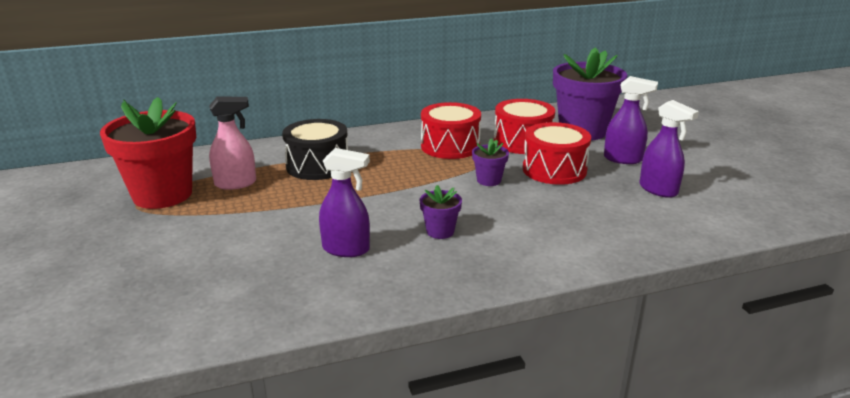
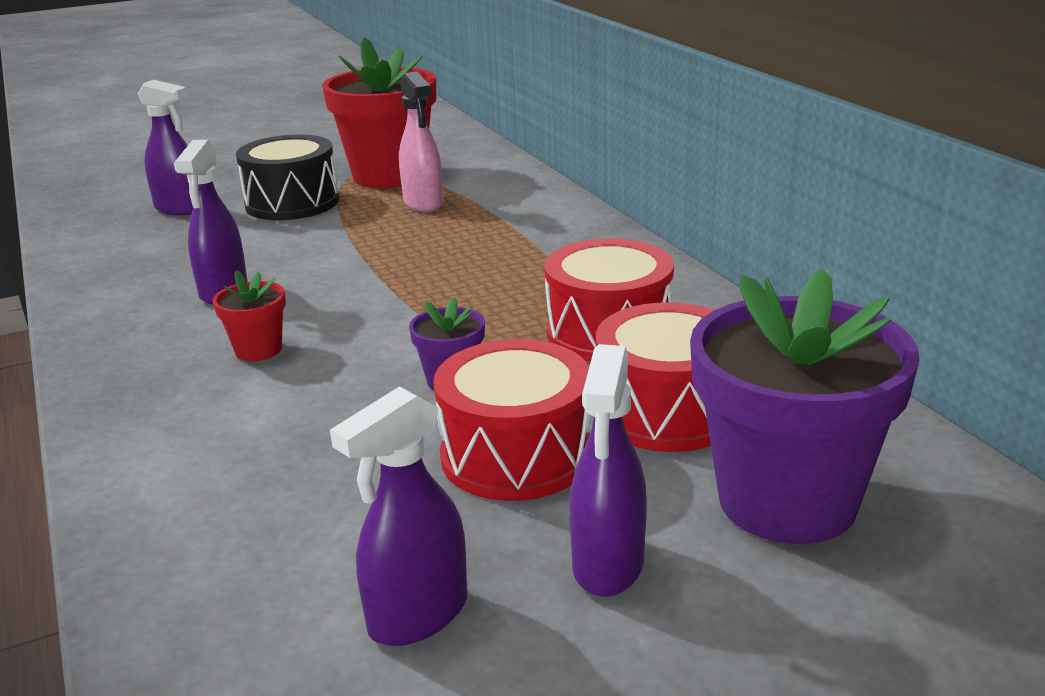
camera: 85 degrees right, 0 degrees up
(146, 284) = (180, 209): none -> purple spray bottle
(317, 166) = (491, 239): black drum -> black drum (292, 203)
(440, 231) = (258, 350): purple flower pot -> red flower pot

